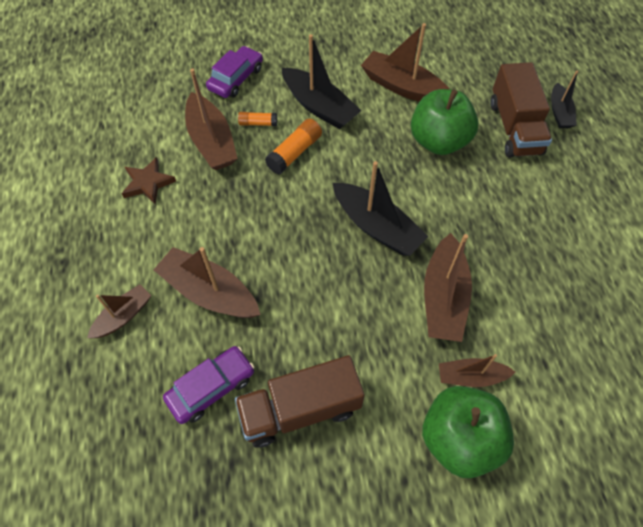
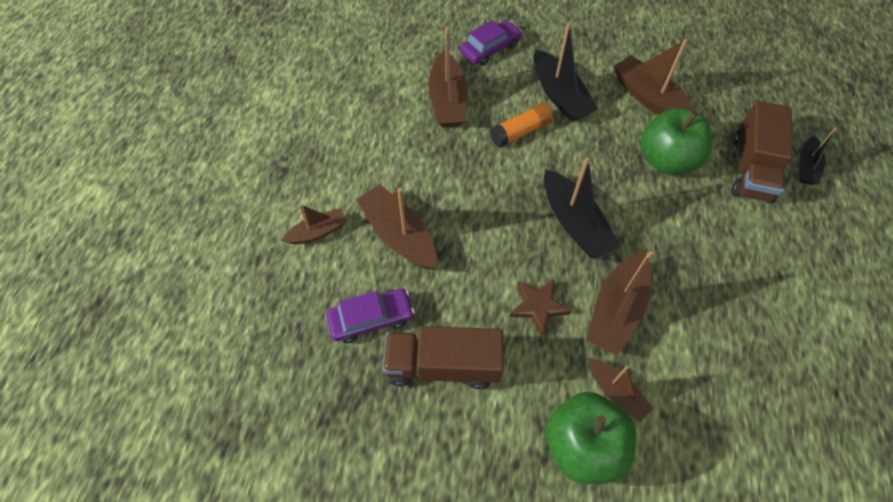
camera: 20 degrees right, 0 degrees up
(148, 183) = (378, 122): brown star -> brown star (538, 306)
(258, 123) = (496, 95): orange glue stick -> none
(471, 376) = (616, 392): brown boat -> brown boat turned 150 degrees counterclockwise

